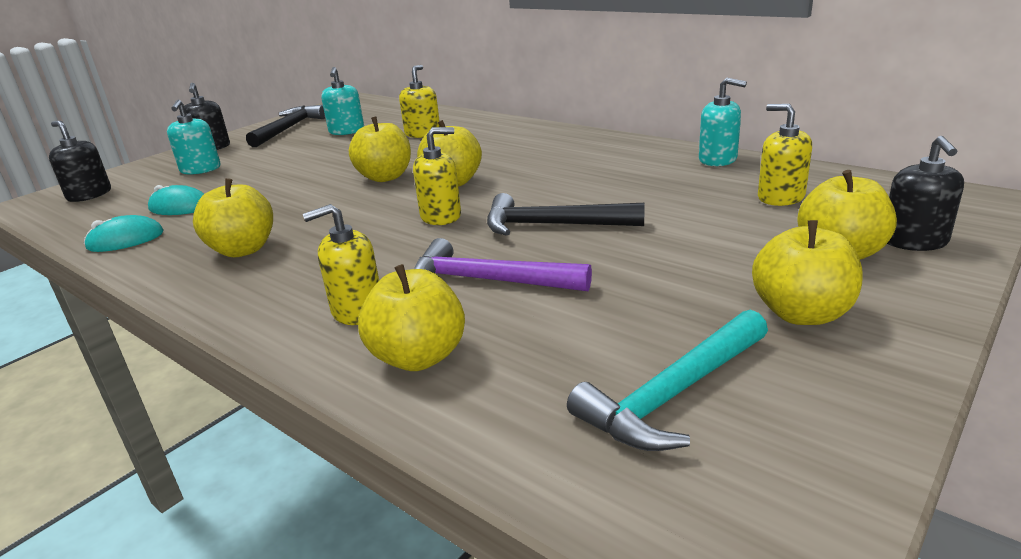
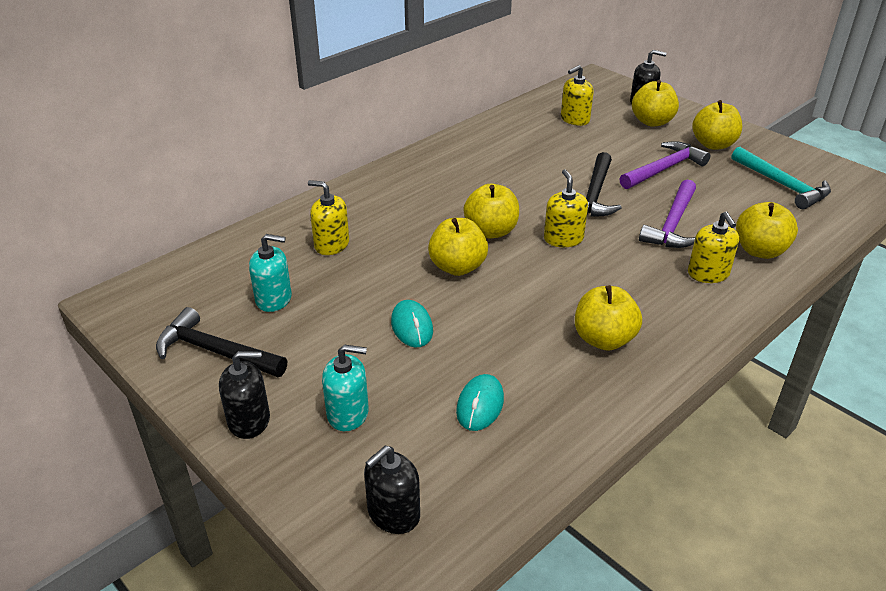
camera: 85 degrees left, 10 degrees up
(125, 240) = (561, 429): turquoise mouse -> turquoise mouse (412, 326)
(662, 269) = (664, 169): none -> purple hammer
(718, 159) = (499, 124): turquoise soap dispenser -> none

